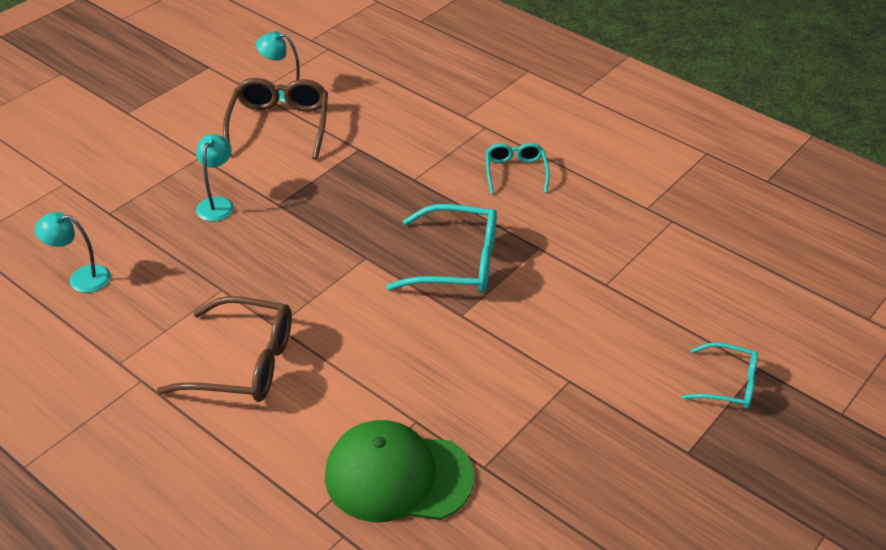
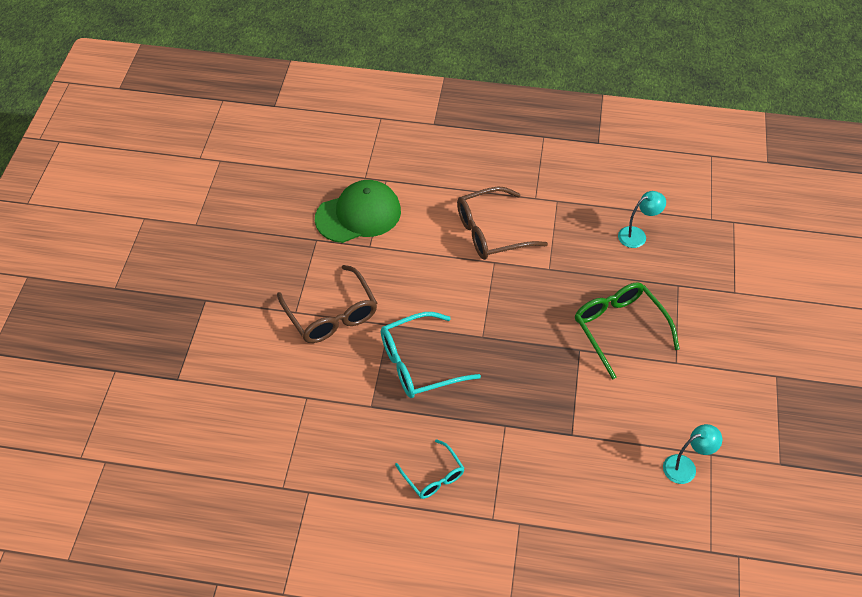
camera: 150 degrees right, 10 degrees up
(217, 204) = (619, 328): turquoise lamp -> green glasses
(279, 125) = (654, 427): brown glasses -> brown glasses (331, 315)
(728, 384) = (194, 357): turquoise glasses -> none

